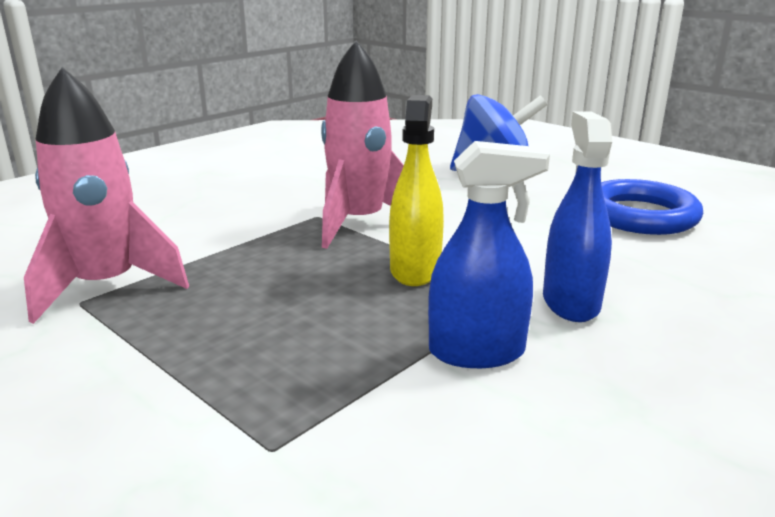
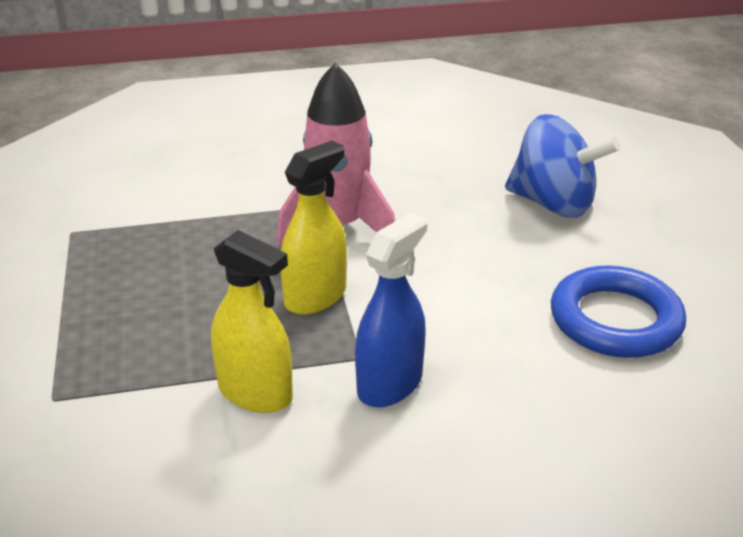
camera: 35 degrees right, 10 degrees up
(107, 286) = (99, 224): pink rocket -> none
(476, 352) = (255, 393): blue spray bottle -> yellow spray bottle

